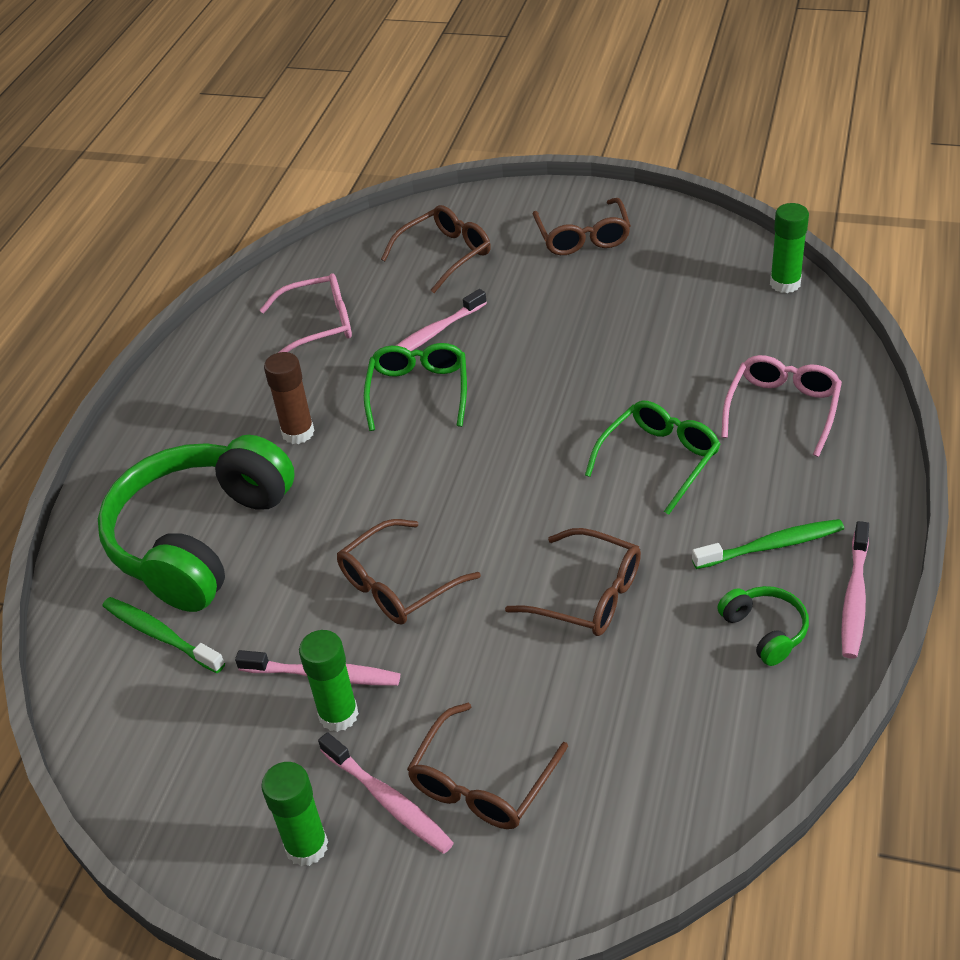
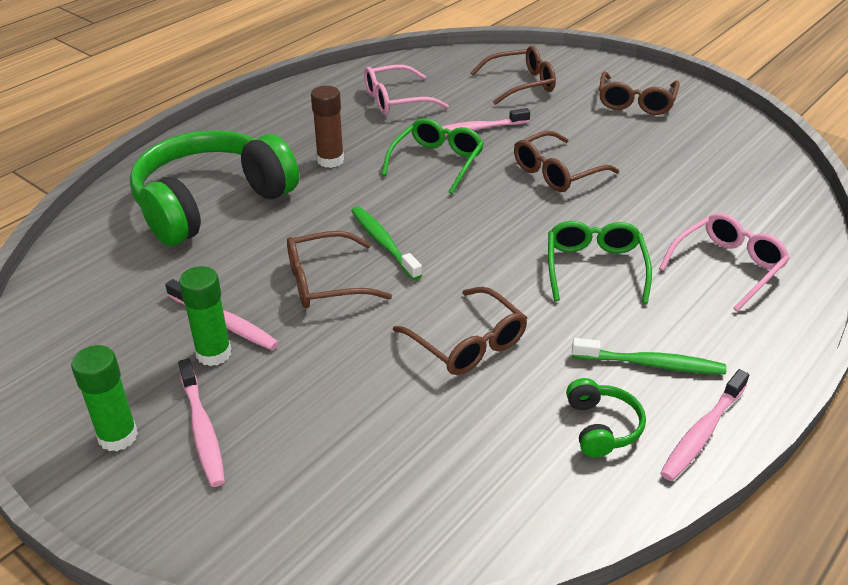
camera: 20 degrees right, 5 degrees down
(160, 635) = (135, 253): green toothbrush -> green toothbrush (383, 243)
(318, 325) = (396, 100): pink glasses -> pink glasses turned 150 degrees clockwise
(482, 782) = (283, 447): brown glasses -> brown glasses (557, 172)
(659, 460) = (594, 268): green glasses -> green glasses turned 60 degrees counterclockwise
(785, 283) = (787, 179): green glue stick -> none

